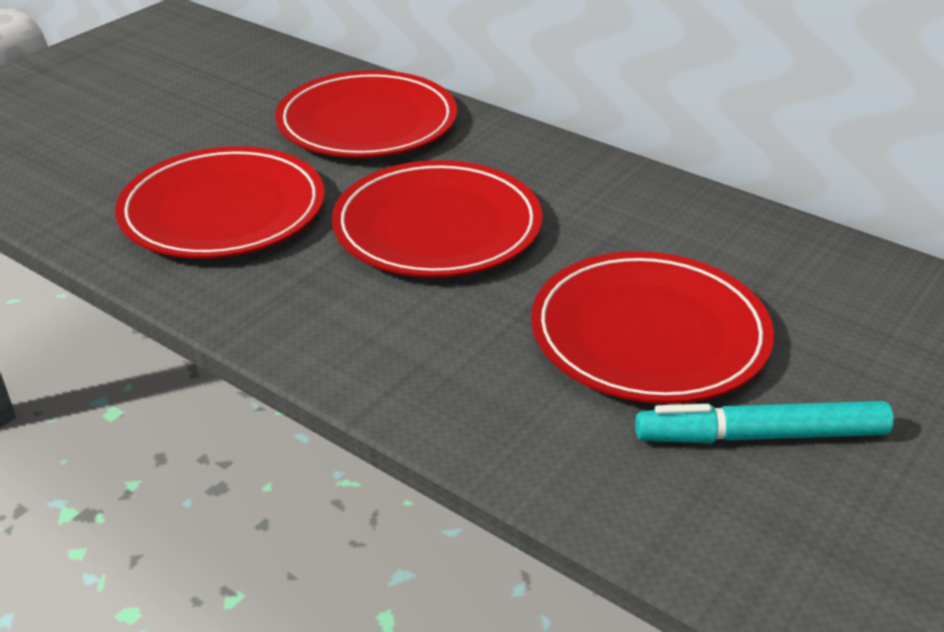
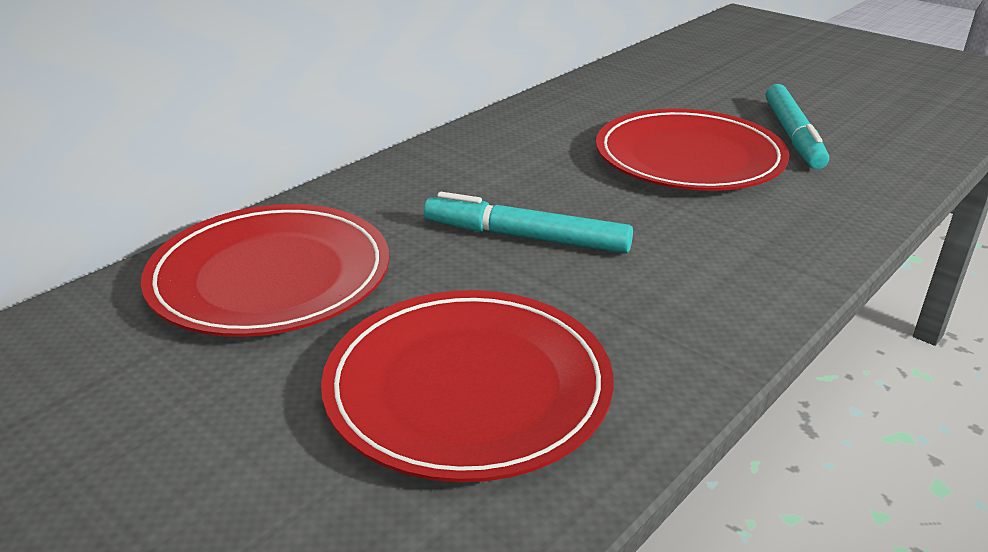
camera: 85 degrees left, 5 degrees down
(437, 226) = (526, 237): red plate -> turquoise marker

